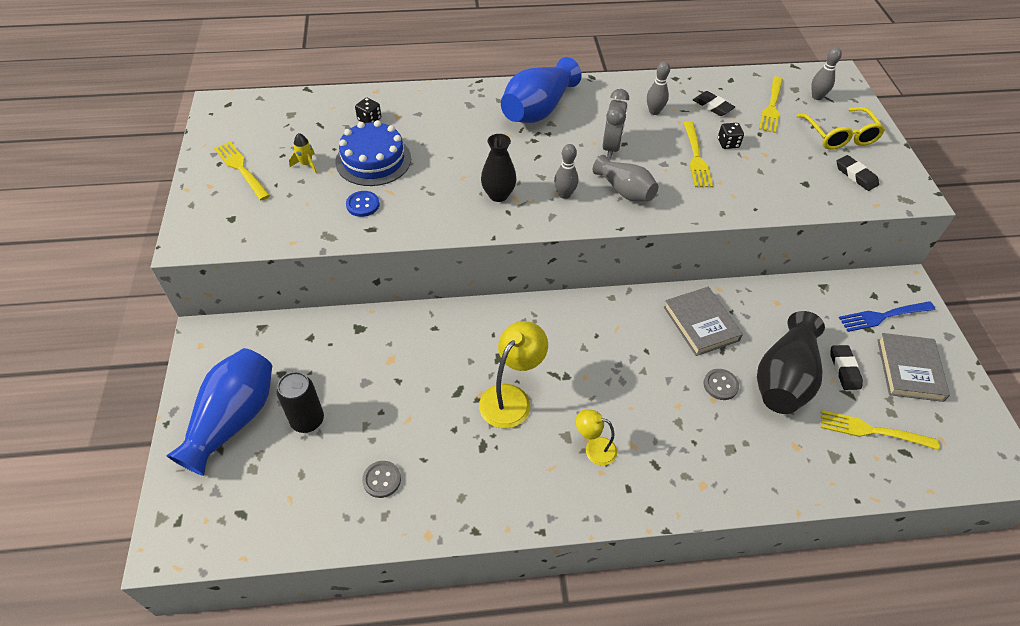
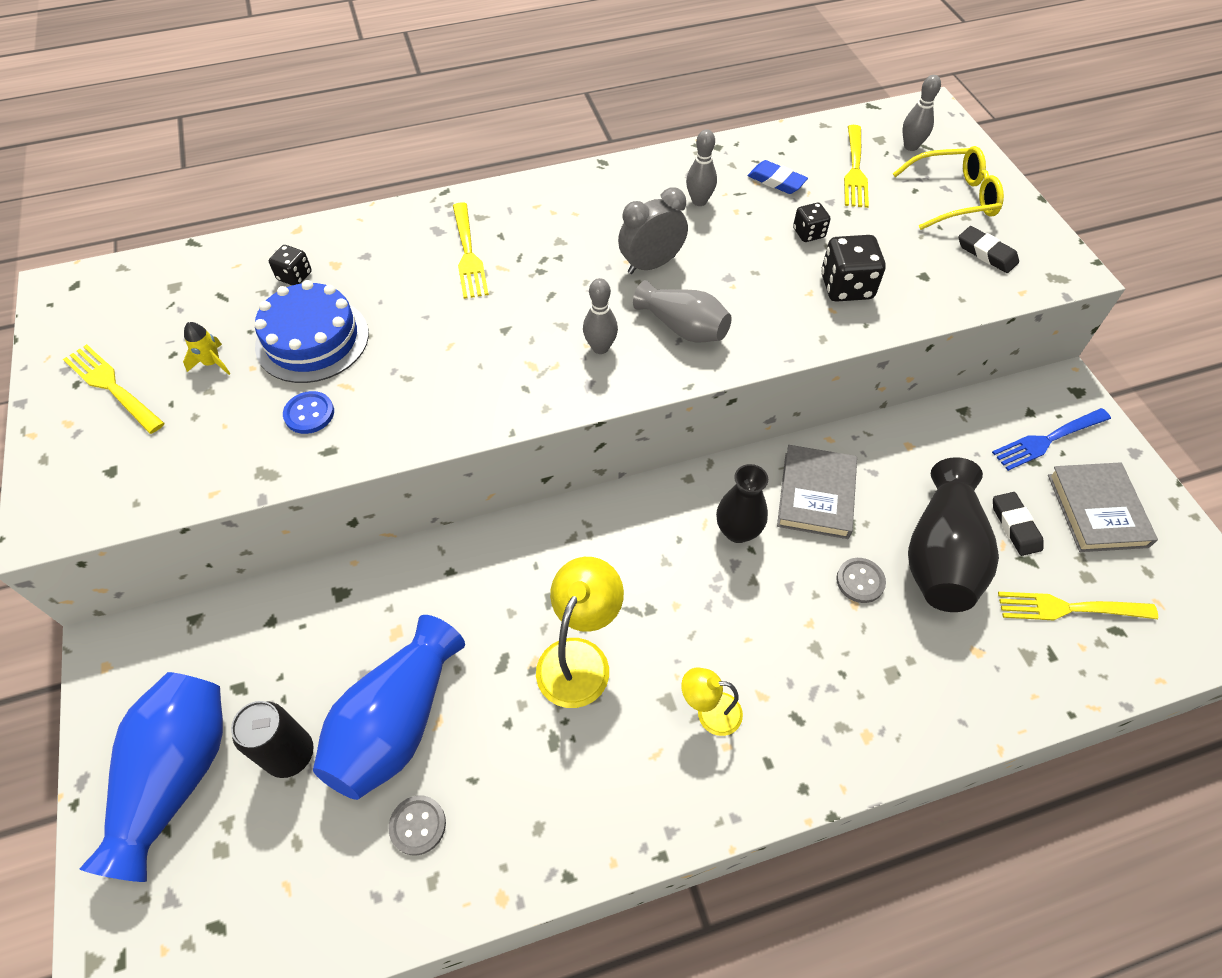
camera: 10 degrees left, 5 degrees up
(498, 195) = (506, 364): black vase -> black vase (737, 531)
(538, 110) = (537, 223): blue vase -> blue vase (396, 722)
(611, 147) = (651, 264): grey clock -> grey clock turned 120 degrees counterclockwise
(696, 157) = (769, 260): yellow fork -> yellow fork (468, 253)
(701, 323) = (816, 495): grey book -> grey book turned 45 degrees clockwise
(712, 106) = (776, 181): black eraser -> blue eraser
(747, 182) = (846, 287): none -> black dice
(839, 135) = (952, 198): yellow glasses -> yellow glasses turned 75 degrees counterclockwise

